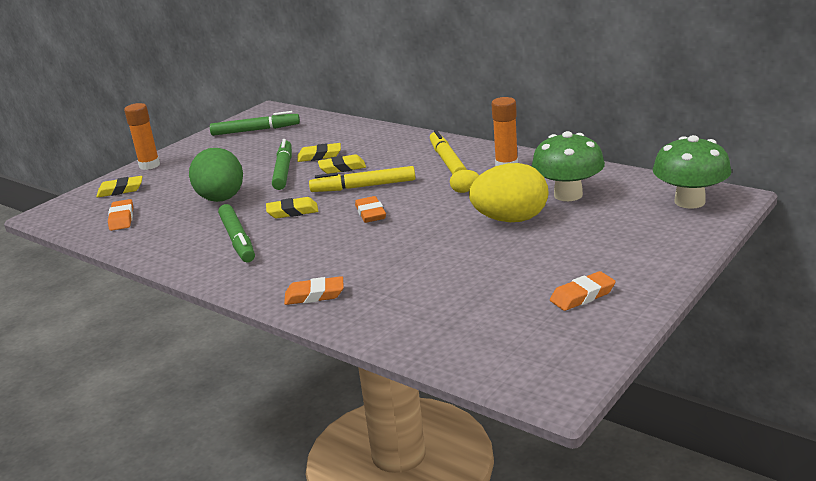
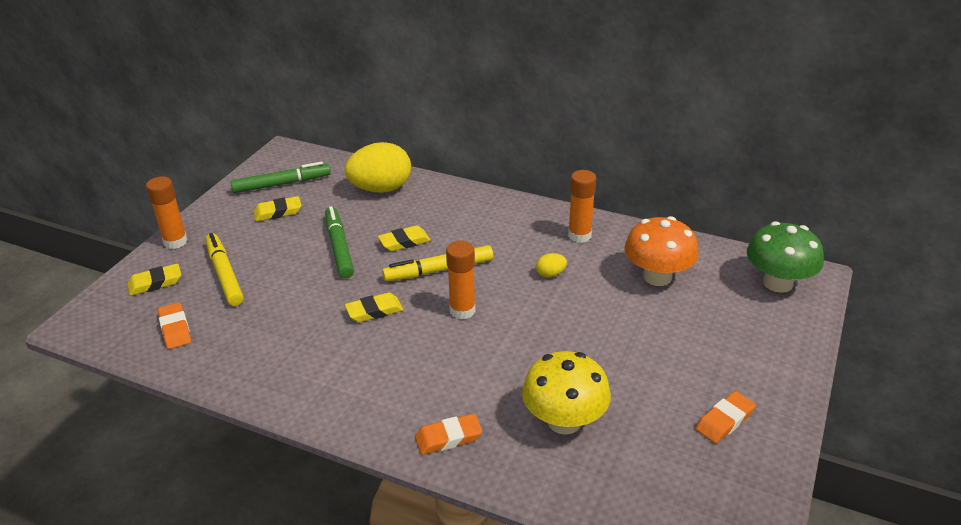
camera: 15 degrees left, 10 degrees up
(221, 199) = (284, 294): green egg -> none
(238, 240) = (328, 357): green marker -> none
(319, 156) = (371, 224): yellow eraser -> yellow eraser (278, 212)
(370, 213) = (462, 310): orange eraser -> orange glue stick
(426, 289) = (564, 421): none -> yellow mushroom
(447, 161) = (515, 229): yellow marker -> yellow marker (224, 274)
(510, 219) = (613, 314): yellow egg -> yellow egg (381, 189)
(568, 195) = (657, 277): green mushroom -> orange mushroom

